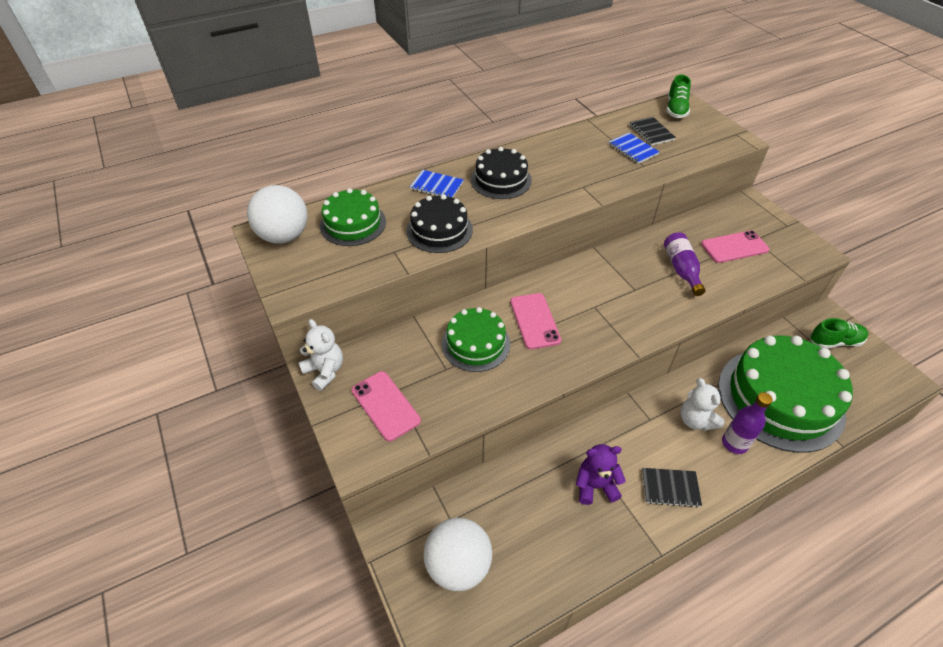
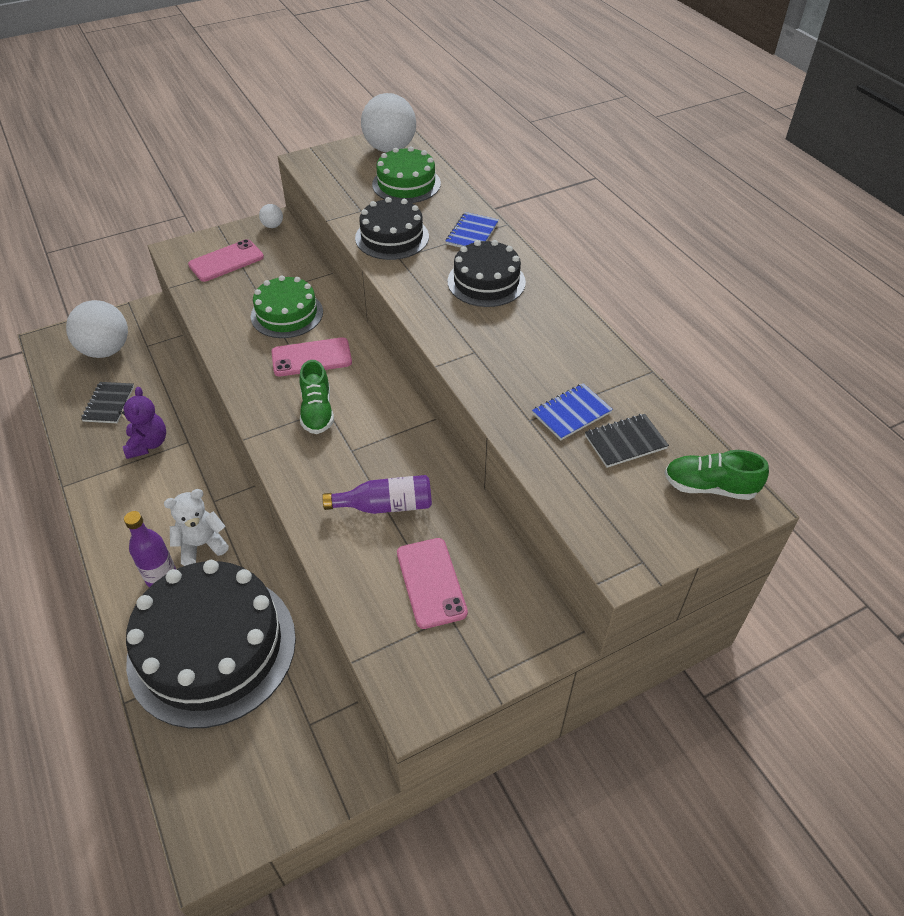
camera: 90 degrees right, 0 degrees up
(325, 371) = (272, 226): white teddy bear -> white ball
(670, 488) = (126, 504): black notebook -> black notebook (109, 404)
(780, 398) = (212, 648): green cake -> black cake
(835, 342) = (298, 762): green shoe -> green shoe (317, 411)

